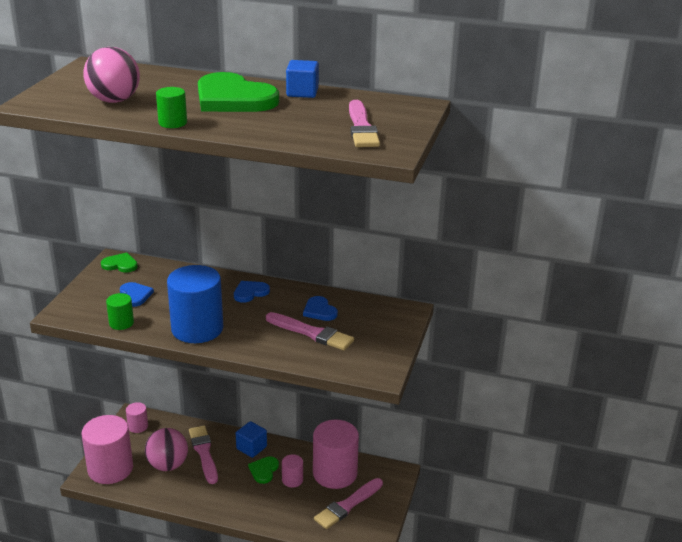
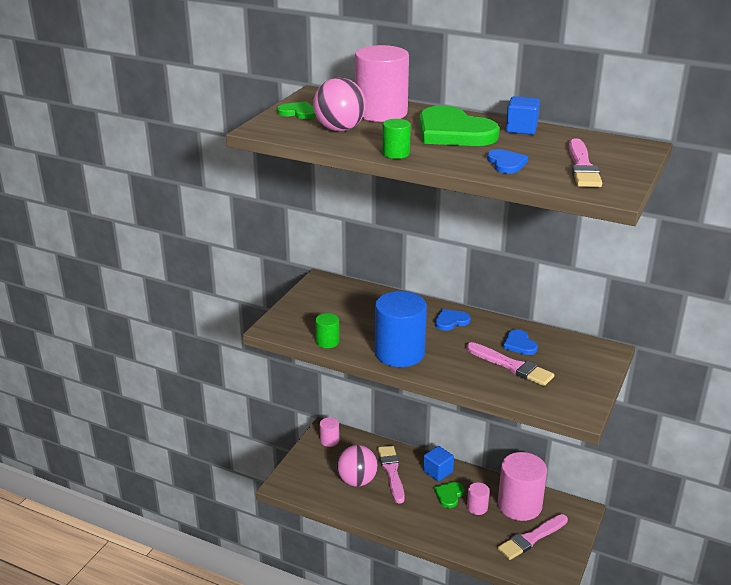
camera: 10 degrees right, 0 degrees up
(110, 469) = (303, 479): pink cylinder -> pink cylinder (381, 113)
(120, 265) = (327, 285): green heart -> green heart (298, 112)
(135, 295) = (340, 316): blue heart -> blue heart (506, 163)

